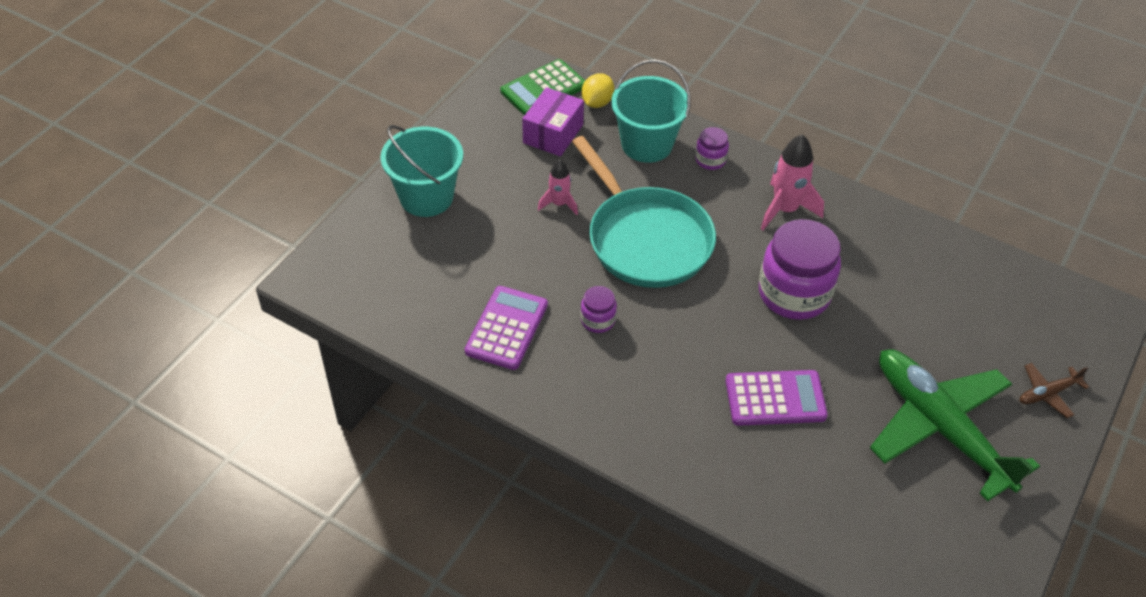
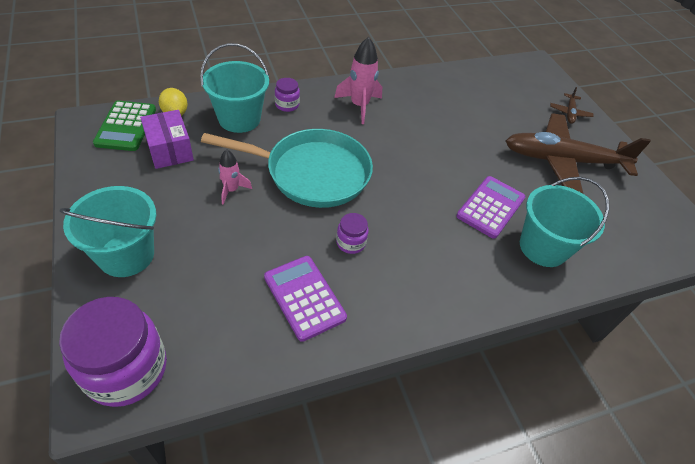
camera: 55 degrees left, 0 degrees up
(772, 471) = (543, 247): none -> turquoise bucket
(794, 294) = (422, 145): purple jar -> purple jar (126, 369)
(940, 428) = (563, 161): green plane -> brown plane

